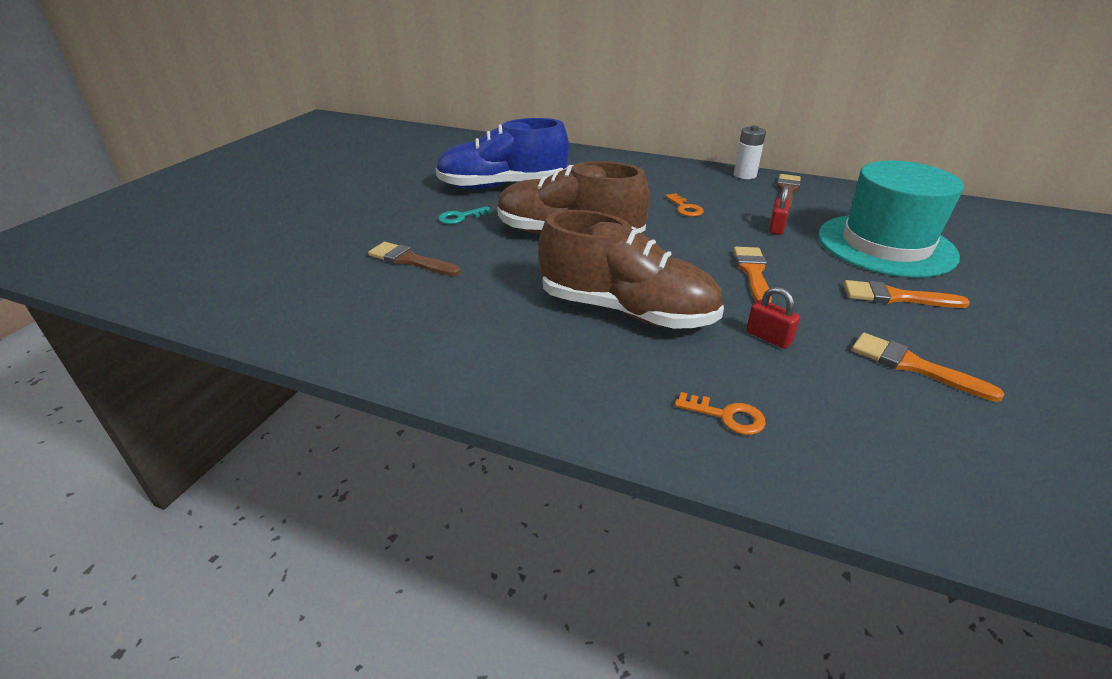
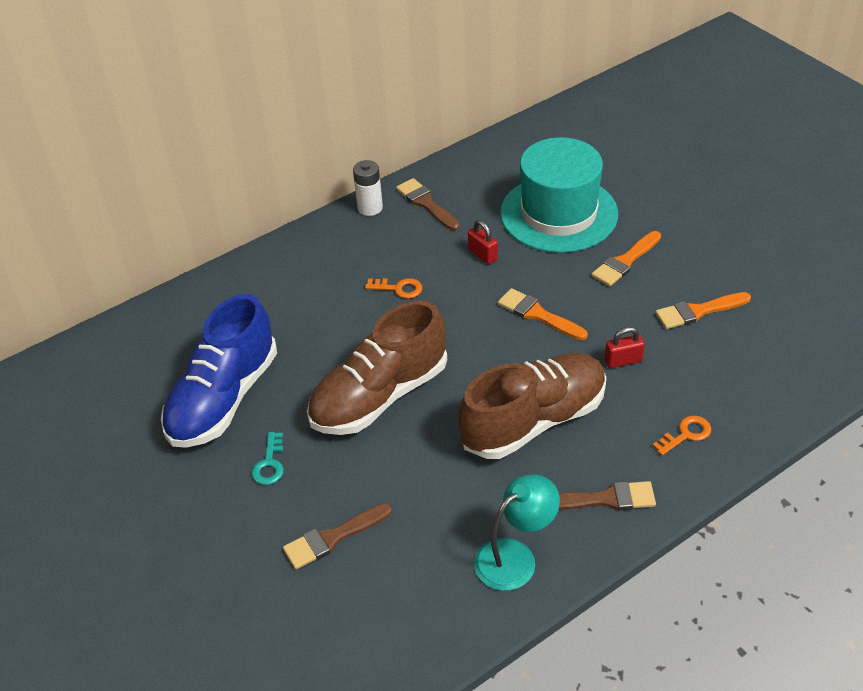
camera: 55 degrees left, 10 degrees up
(455, 352) = (515, 556): none -> turquoise lamp
(574, 385) = (605, 499): none -> brown brush

